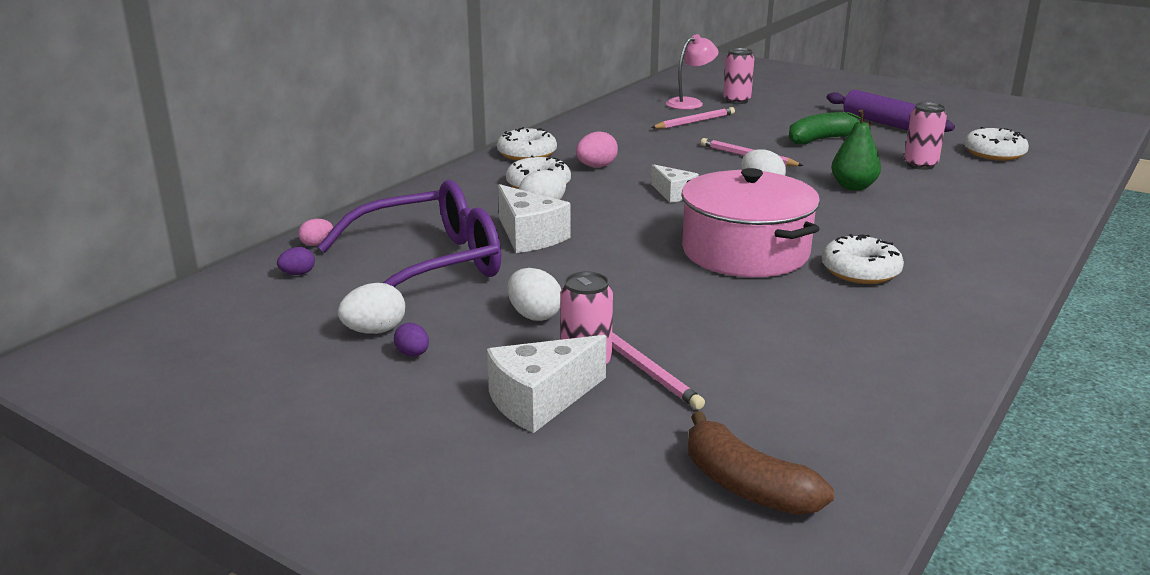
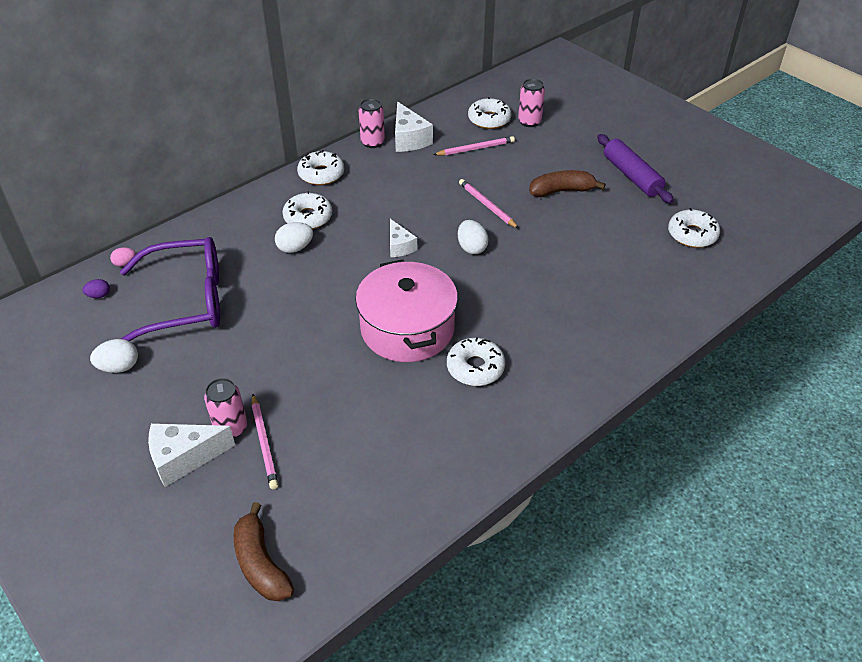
camera: 15 degrees right, 20 degrees up
(413, 354) = (131, 395): purple egg -> none
(529, 236) = (268, 281): white cheese -> white cheese (409, 139)
(534, 315) = (225, 371): white egg -> none
(596, 167) = (363, 200): pink egg -> none
(690, 103) = (489, 119): pink lamp -> white donut
(821, 139) = (561, 191): green banana -> brown banana
(853, 187) = (542, 261): green pear -> none
(920, 165) = (618, 240): pink can -> pink can (372, 142)

